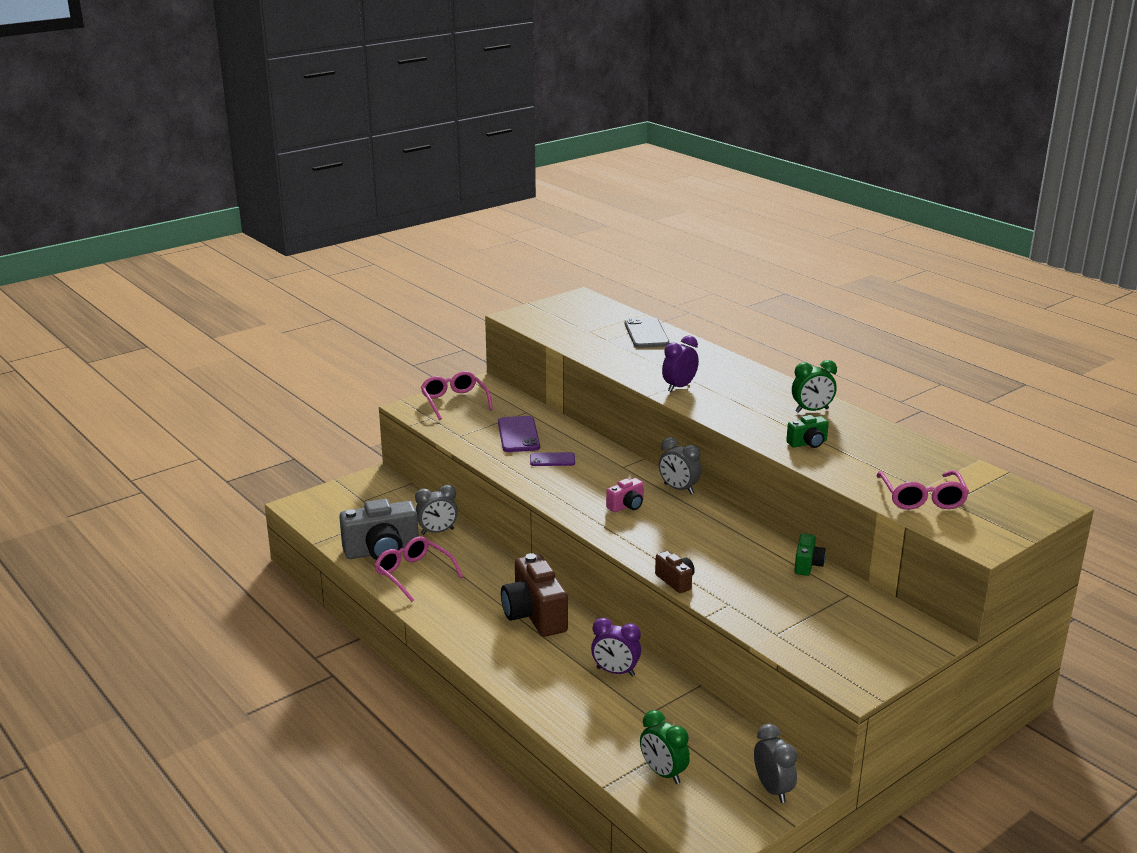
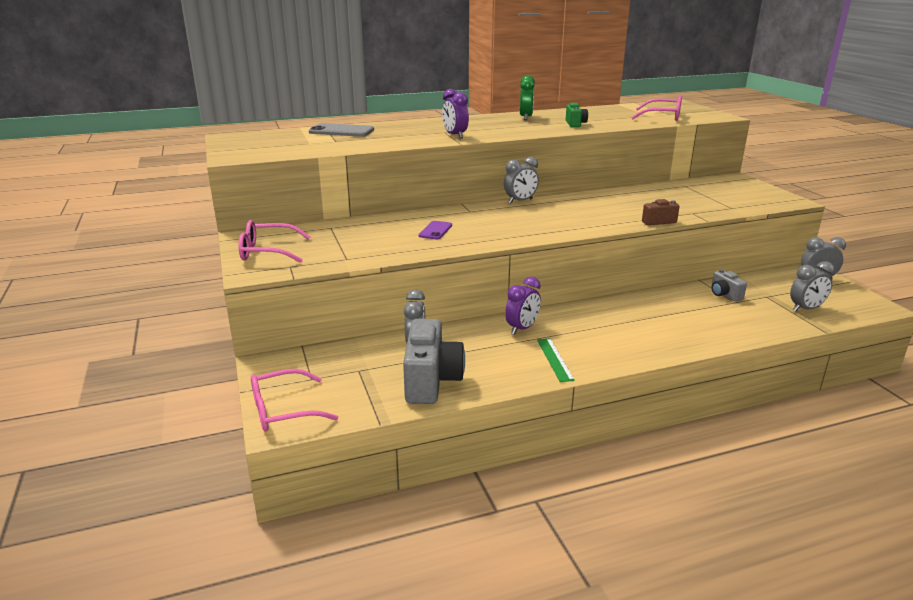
camera: 70 degrees left, 0 degrees up
(413, 574) = (488, 368): pink glasses -> pink glasses (283, 410)
(446, 605) = (554, 359): none -> green ruler
(518, 435) = (373, 236): purple phone -> none
(534, 615) = (588, 321): brown camera -> none
(615, 672) = (678, 303): purple clock -> purple clock (522, 328)
(626, 506) = (536, 219): pink camera -> none
(663, 773) = (805, 309): green clock -> grey clock
(664, 706) = (724, 295): none -> grey camera
(807, 565) = (646, 188): green camera -> none

